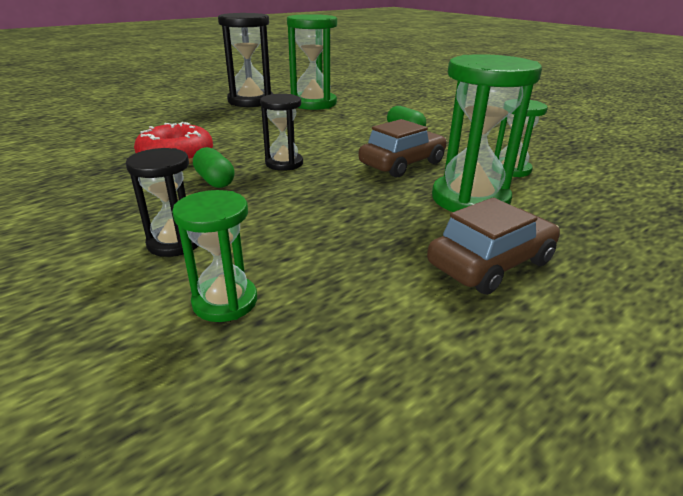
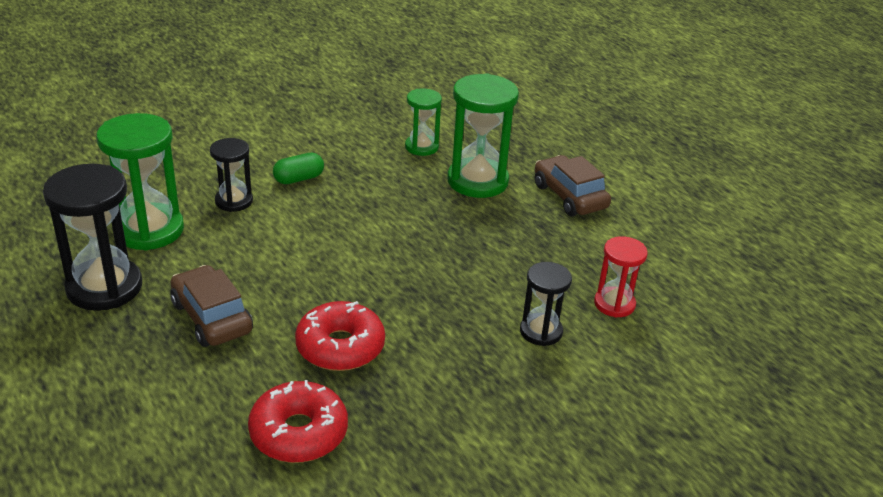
camera: 85 degrees left, 5 degrees up
(84, 151) = (298, 432): none -> red donut
(215, 181) = (418, 314): green capsule -> none
(225, 301) = (614, 304): green hourglass -> red hourglass
(284, 163) = (380, 268): black hourglass -> black hourglass (234, 201)
(402, 164) = (397, 198): brown car -> brown car (212, 317)

